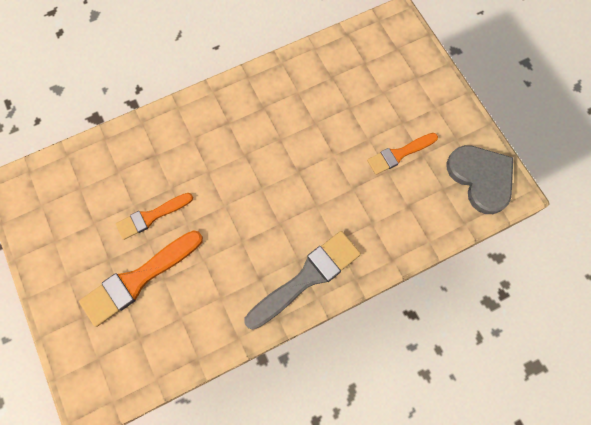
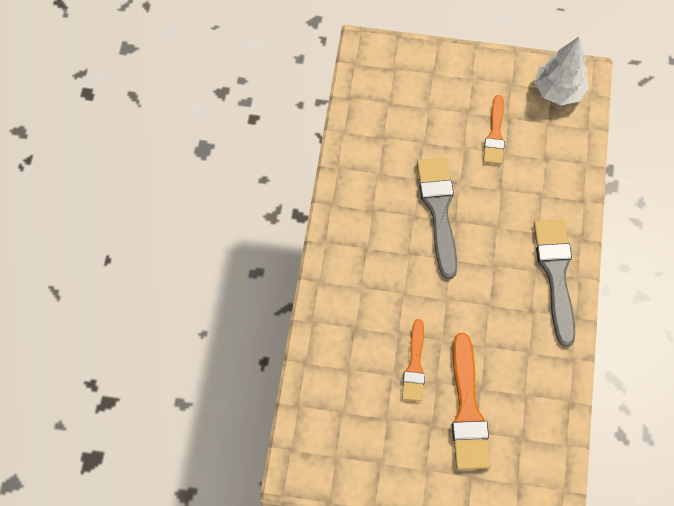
camera: 55 degrees left, 5 degrees down
(298, 153) = (439, 210): none -> grey brush
(481, 178) = (558, 90): grey heart -> white tree

